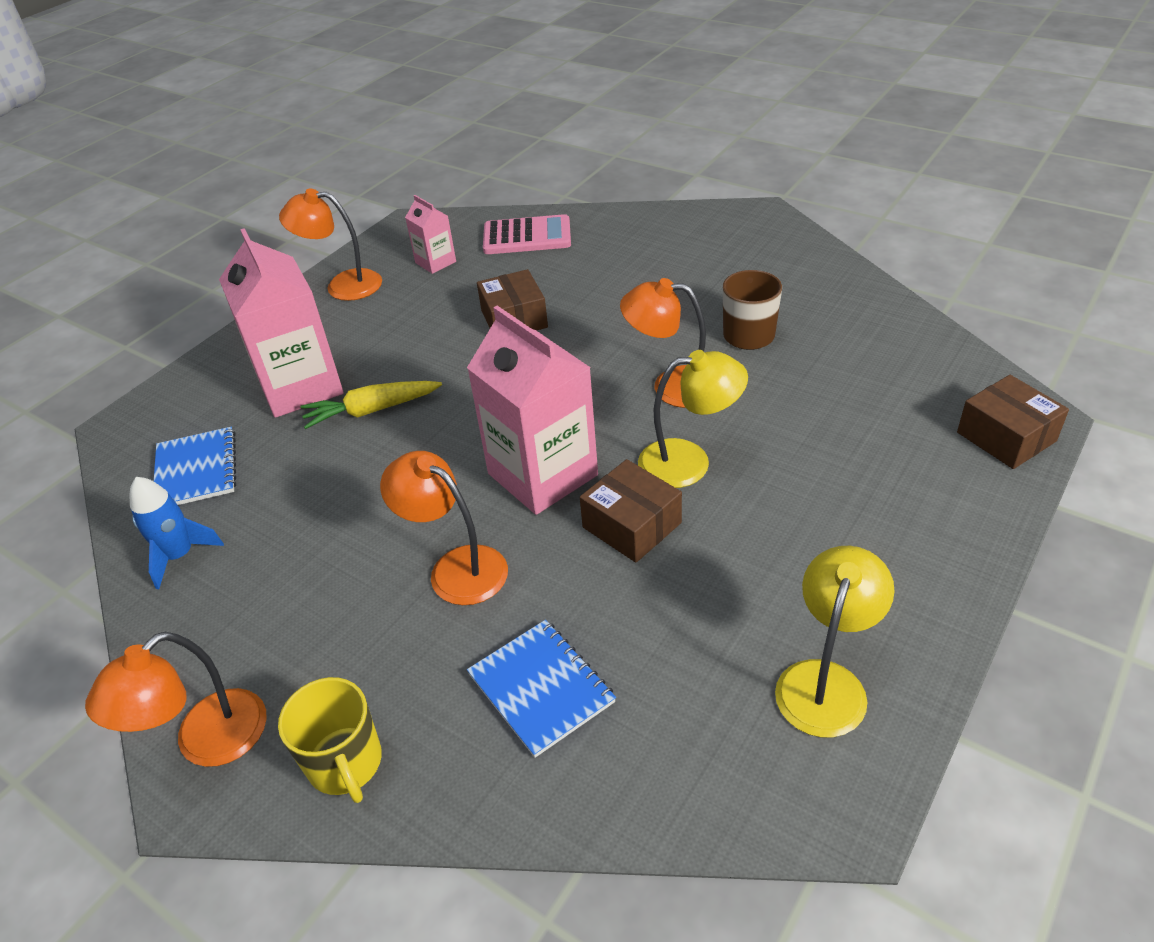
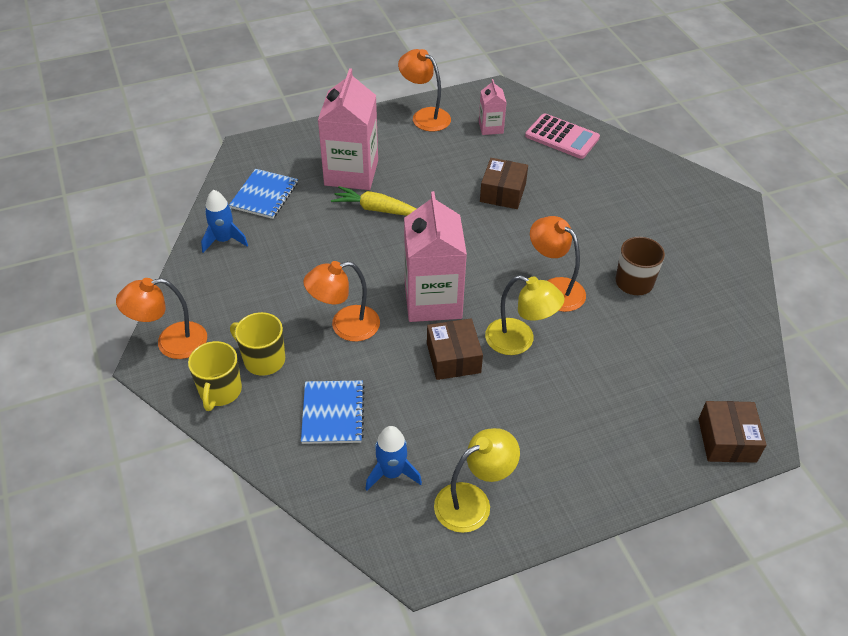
camera: 30 degrees right, 5 degrees up
(376, 678) = (263, 359): none -> yellow mug
(456, 567) = (345, 326): orange lamp -> orange lamp turned 90 degrees counterclockwise
(692, 714) = (392, 473): none -> blue rocket

